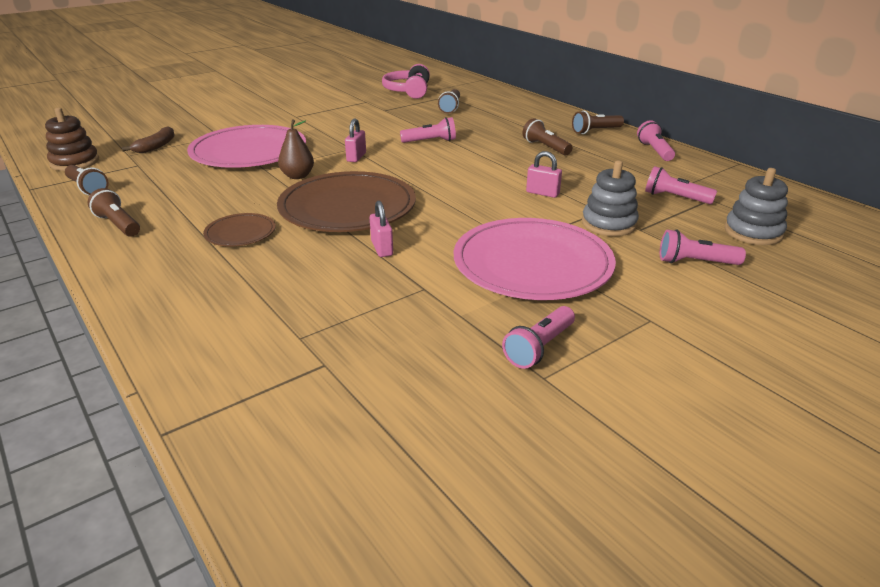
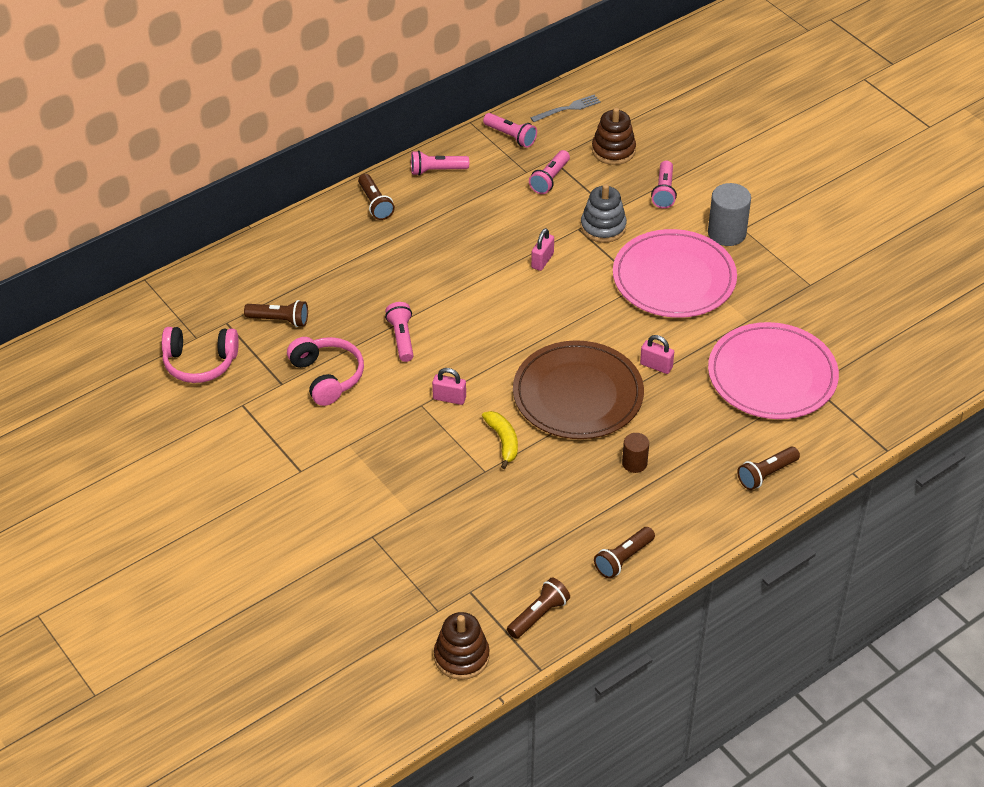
camera: 90 degrees left, 15 degrees up
(156, 146) = (408, 591): brown banana -> none
(240, 233) = (634, 463): brown plate -> brown cylinder
(249, 152) = (430, 496): pink plate -> pink plate (772, 375)
(297, 176) = (503, 441): brown pear -> yellow banana
(382, 248) = (656, 366): pink padlock -> pink padlock turned 45 degrees clockwise
(389, 121) = (327, 377): none -> pink headphones
(539, 348) = (781, 284): pink flashlight -> pink flashlight (511, 136)
(545, 147) = (424, 247): brown flashlight -> brown flashlight (766, 474)
(634, 306) = (727, 233): none -> grey cylinder
(753, 232) = (613, 150): grey stacking toy -> brown stacking toy
(809, 208) = (568, 108): none -> grey fork

